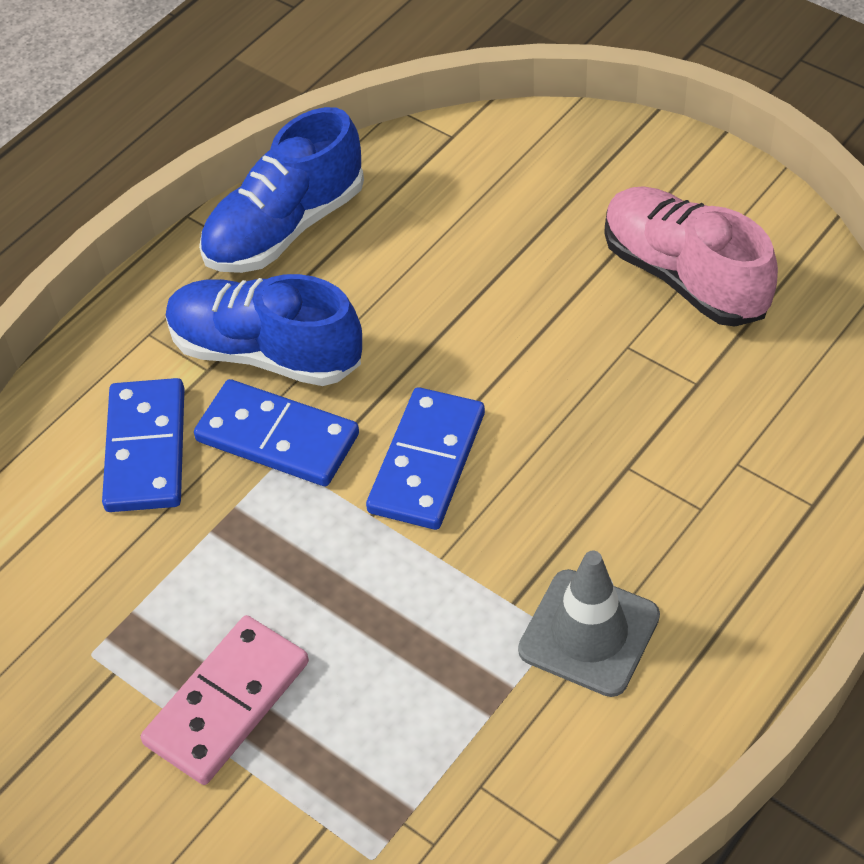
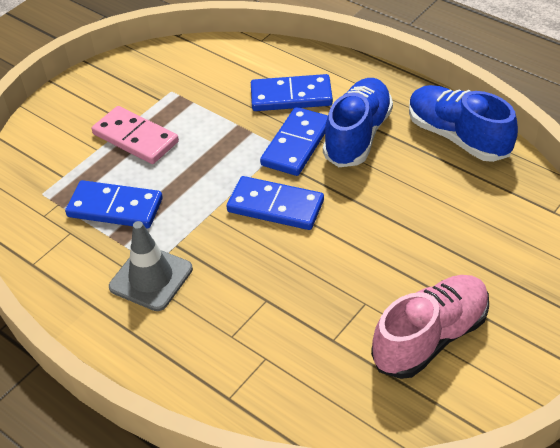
camera: 90 degrees right, 5 degrees down
(418, 714) = (115, 207): none -> blue domino

